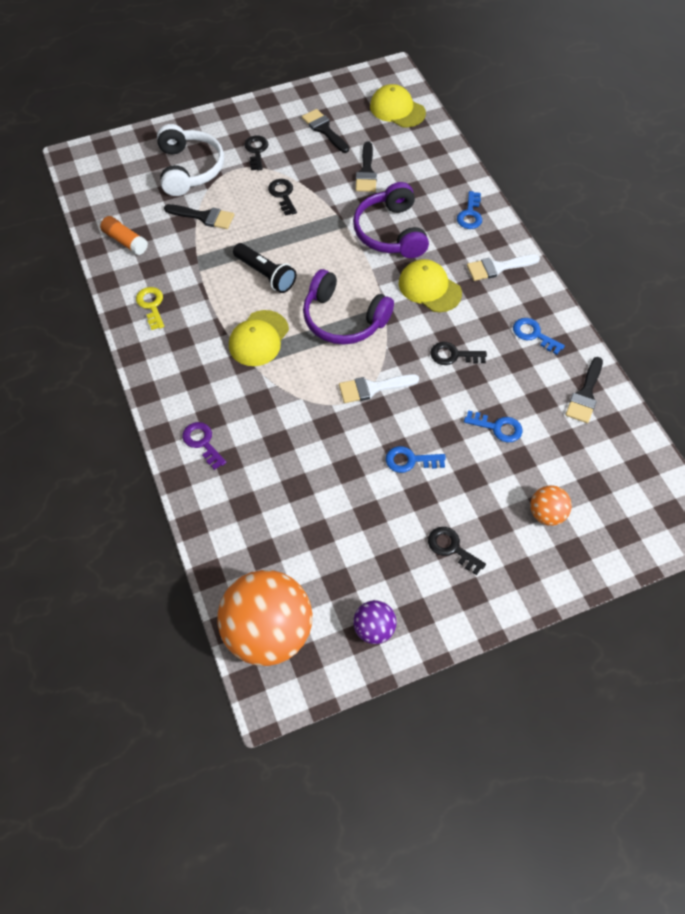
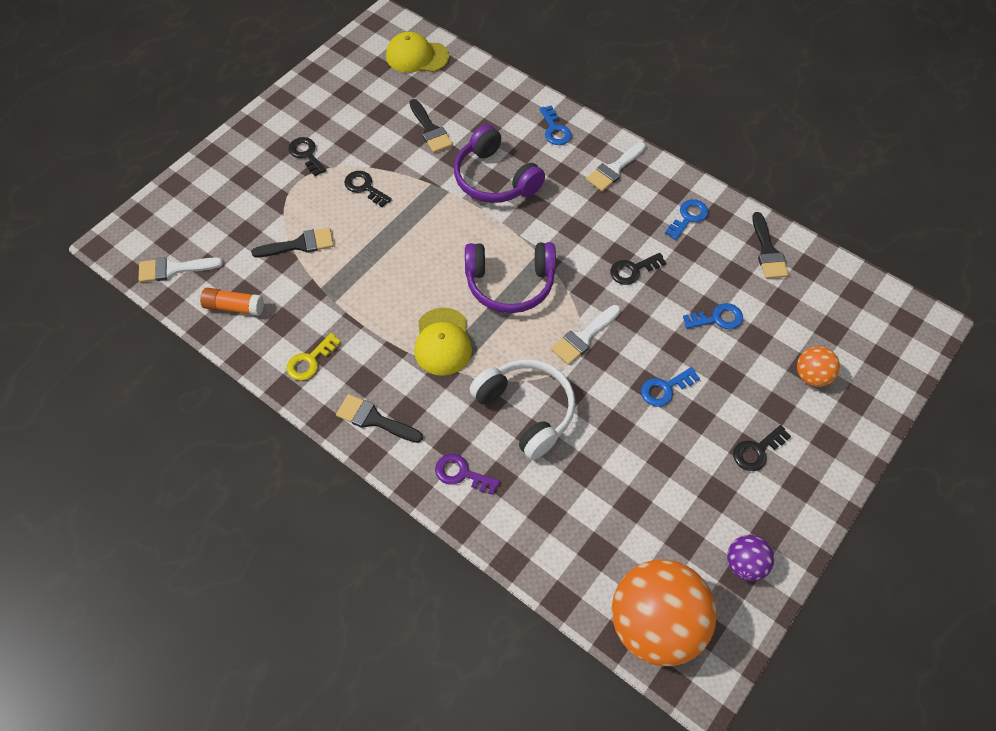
camera: 30 degrees left, 0 degrees up
(102, 194) = (174, 269): none -> white brush
(151, 305) = (310, 361): yellow key -> yellow key turned 90 degrees counterclockwise
(189, 169) = (249, 202): white headphones -> white headphones (526, 410)
(265, 274) = (404, 275): black flashlight -> none
(324, 129) = (359, 105): black brush -> black brush (374, 419)
(429, 288) = (567, 216): yellow cap -> none
(452, 548) = (757, 451): black key -> black key turned 45 degrees counterclockwise
(534, 335) = (688, 217): blue key -> blue key turned 120 degrees clockwise

